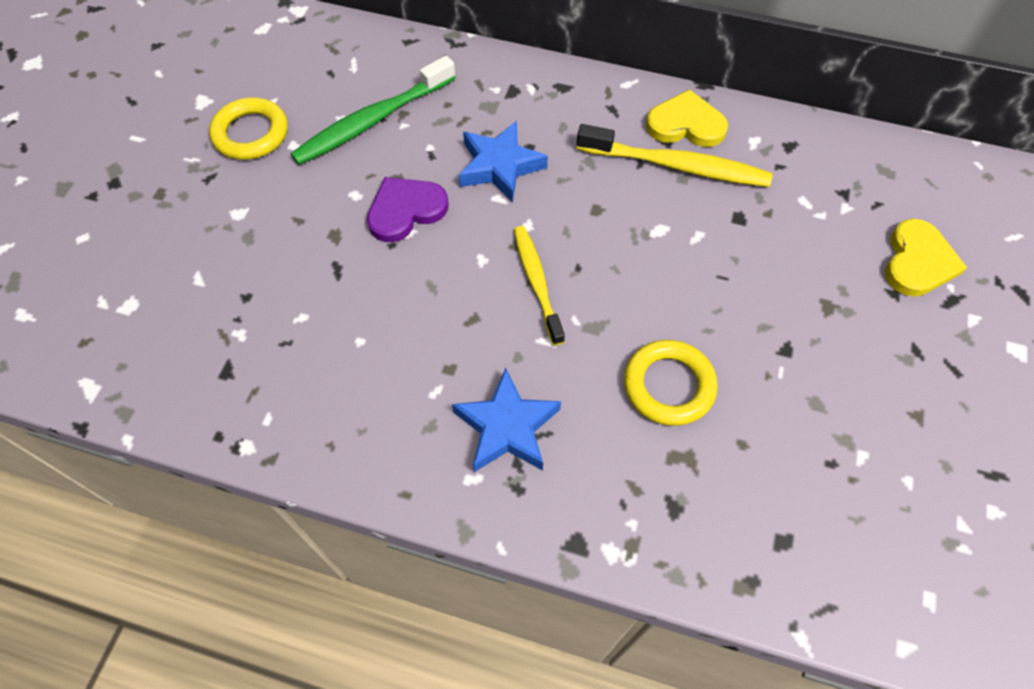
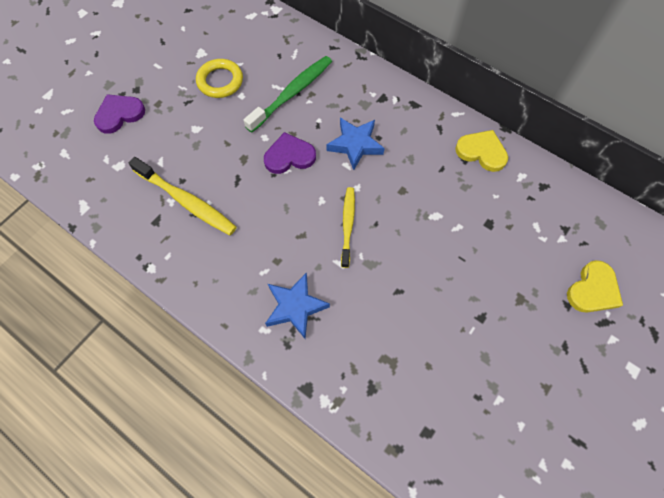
camera: 20 degrees right, 5 degrees up
(99, 227) = (119, 114): none -> purple heart
(372, 121) = (292, 93): green toothbrush -> green toothbrush turned 150 degrees clockwise
(668, 386) = (399, 315): yellow ring -> none
(676, 165) = (464, 177): yellow toothbrush -> yellow toothbrush (186, 201)

